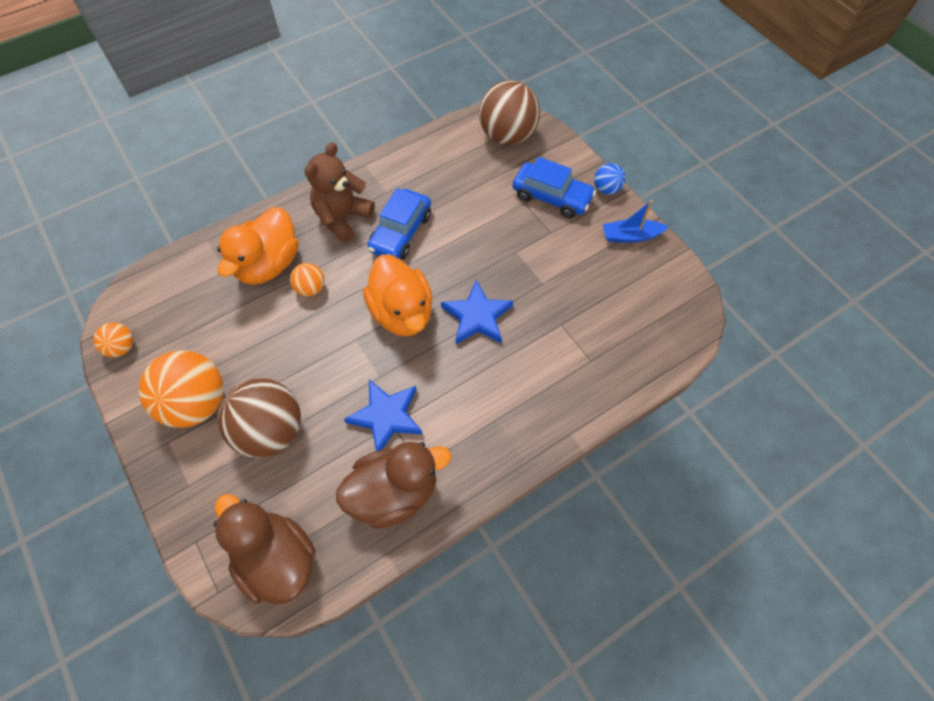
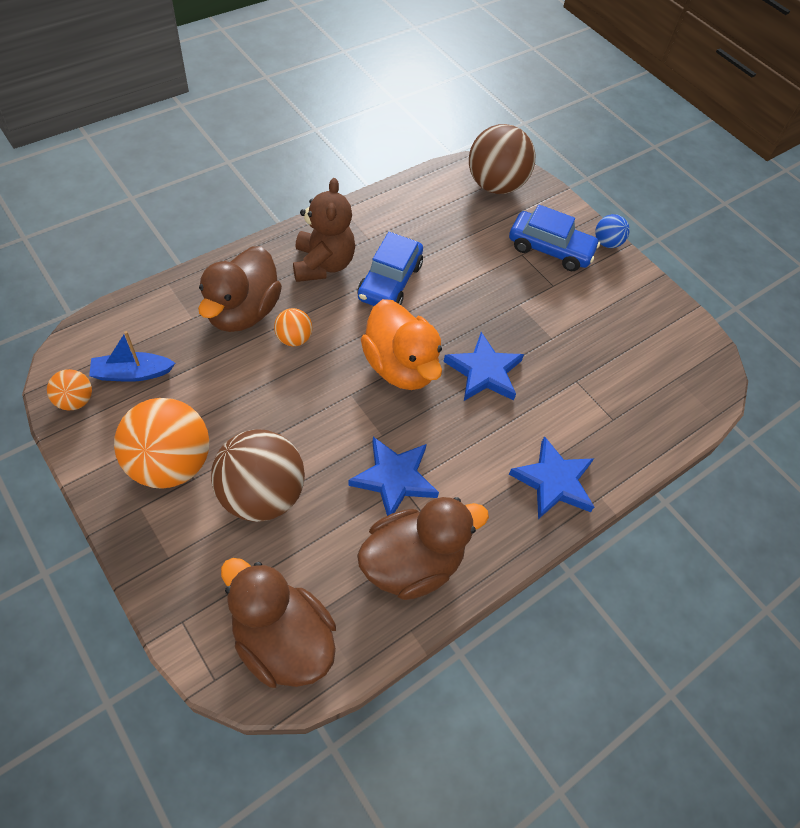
camera: 10 degrees left, 5 degrees down
(268, 264) = (243, 312): orange duck -> brown duck
(342, 218) = (323, 264): brown teddy bear -> brown teddy bear turned 150 degrees clockwise
(529, 419) = (554, 481): none -> blue star
(630, 236) = (638, 291): blue boat -> blue boat (132, 373)

